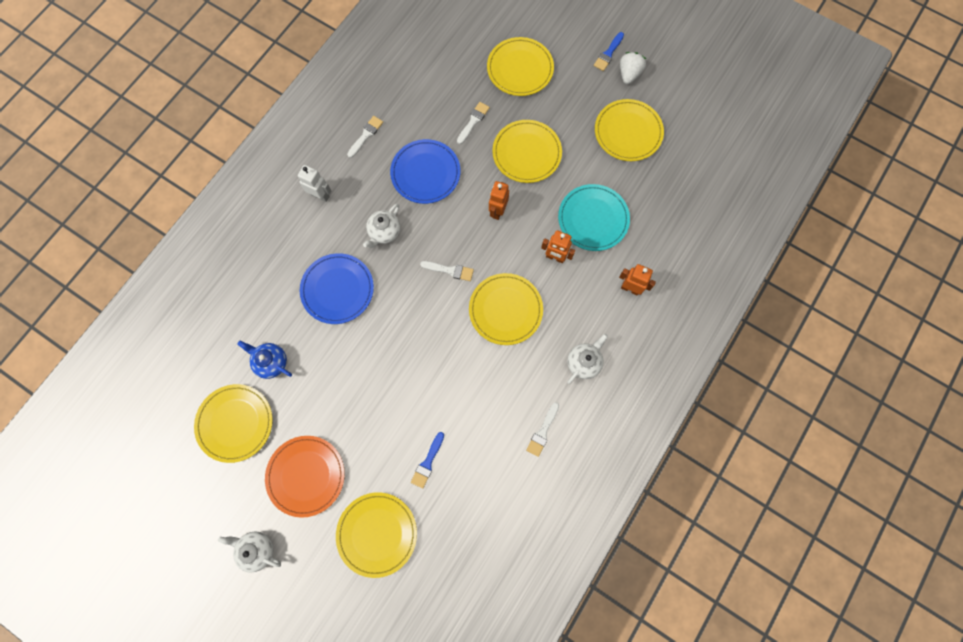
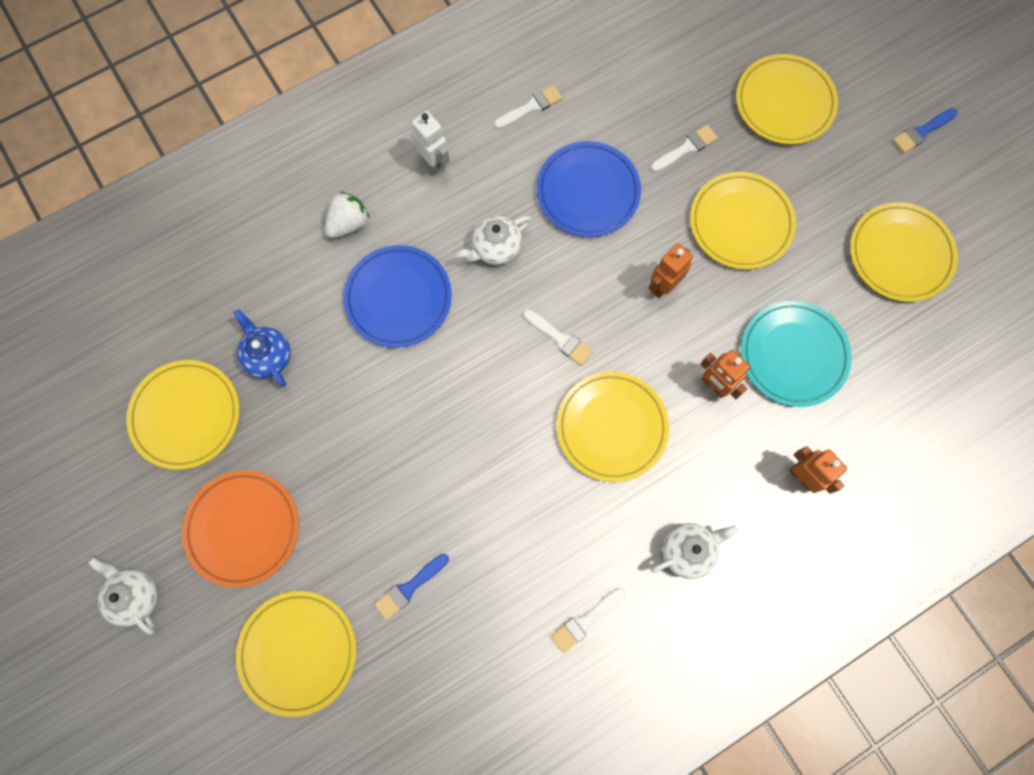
camera: 25 degrees right, 0 degrees up
(629, 74) = (939, 173): white strawberry -> white strawberry (349, 223)

